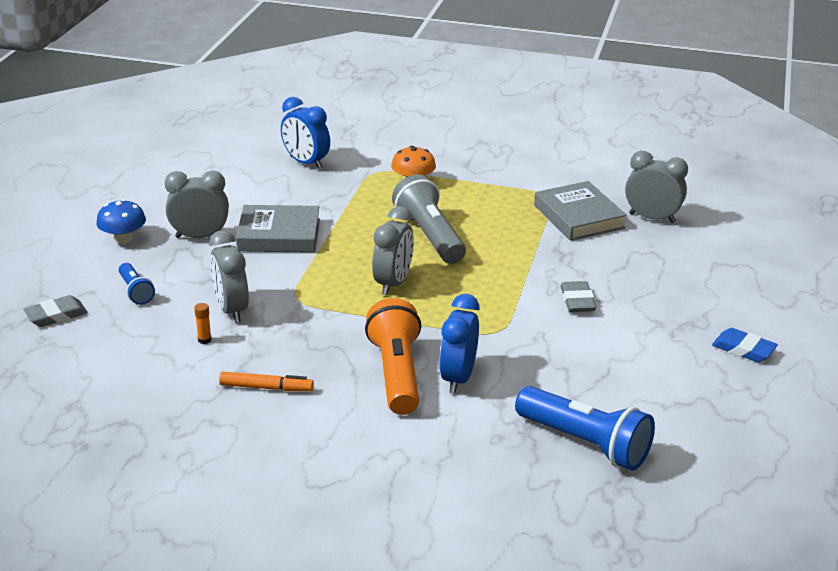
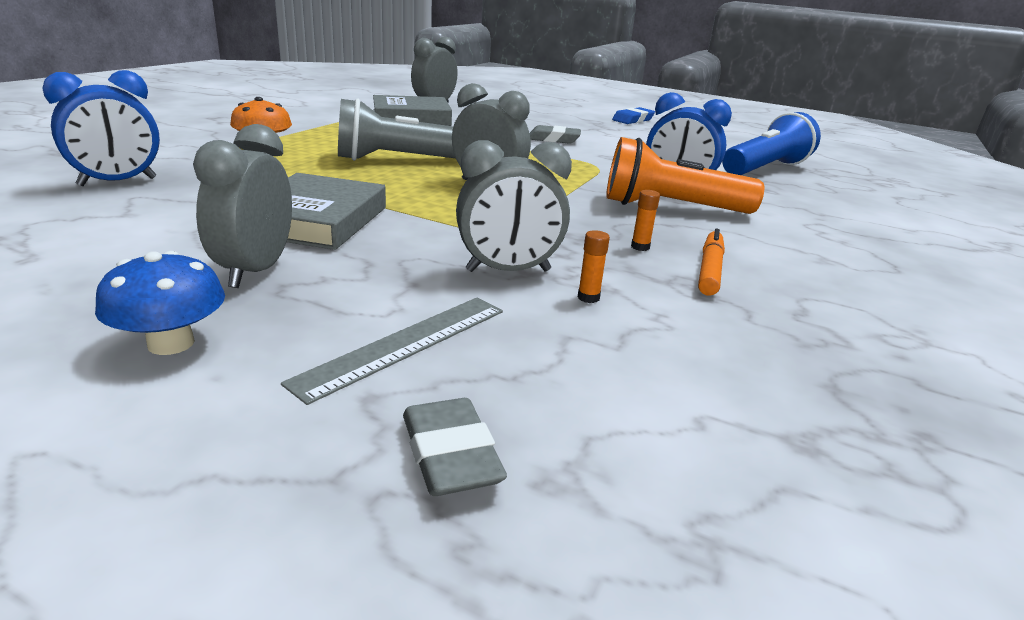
camera: 80 degrees left, 5 degrees down
(135, 291) = (404, 345): blue flashlight -> grey ruler
(295, 358) = (640, 247): none -> orange glue stick

